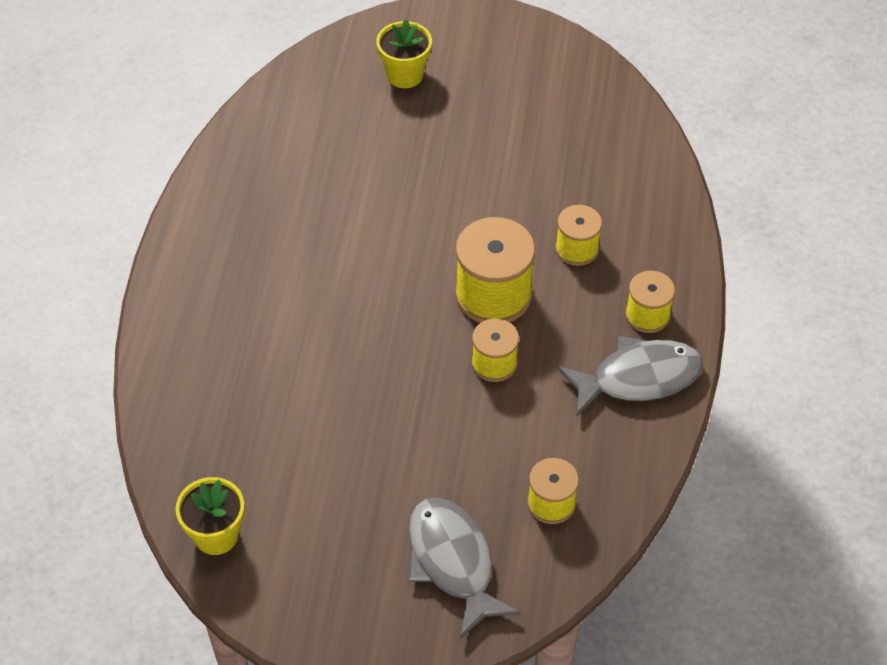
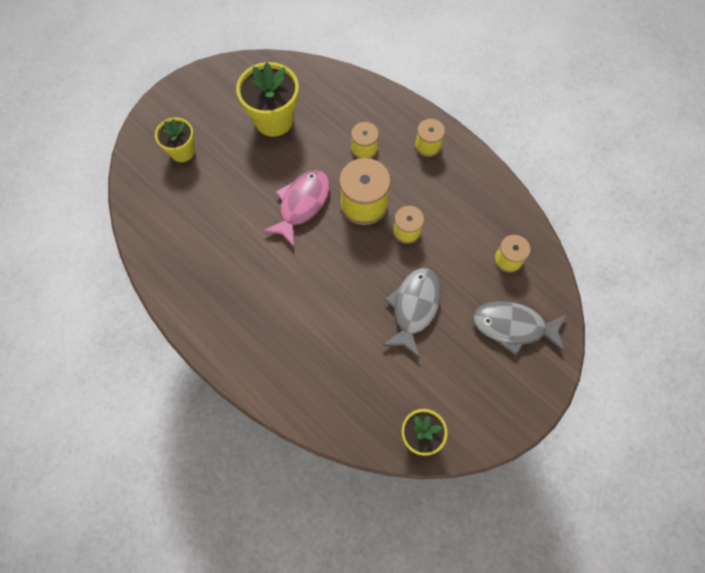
camera: 55 degrees left, 15 degrees up
(435, 232) = (302, 205): none -> pink fish
(531, 133) = (274, 120): none -> yellow flower pot
(638, 378) = (462, 174): grey fish -> grey fish (414, 308)

